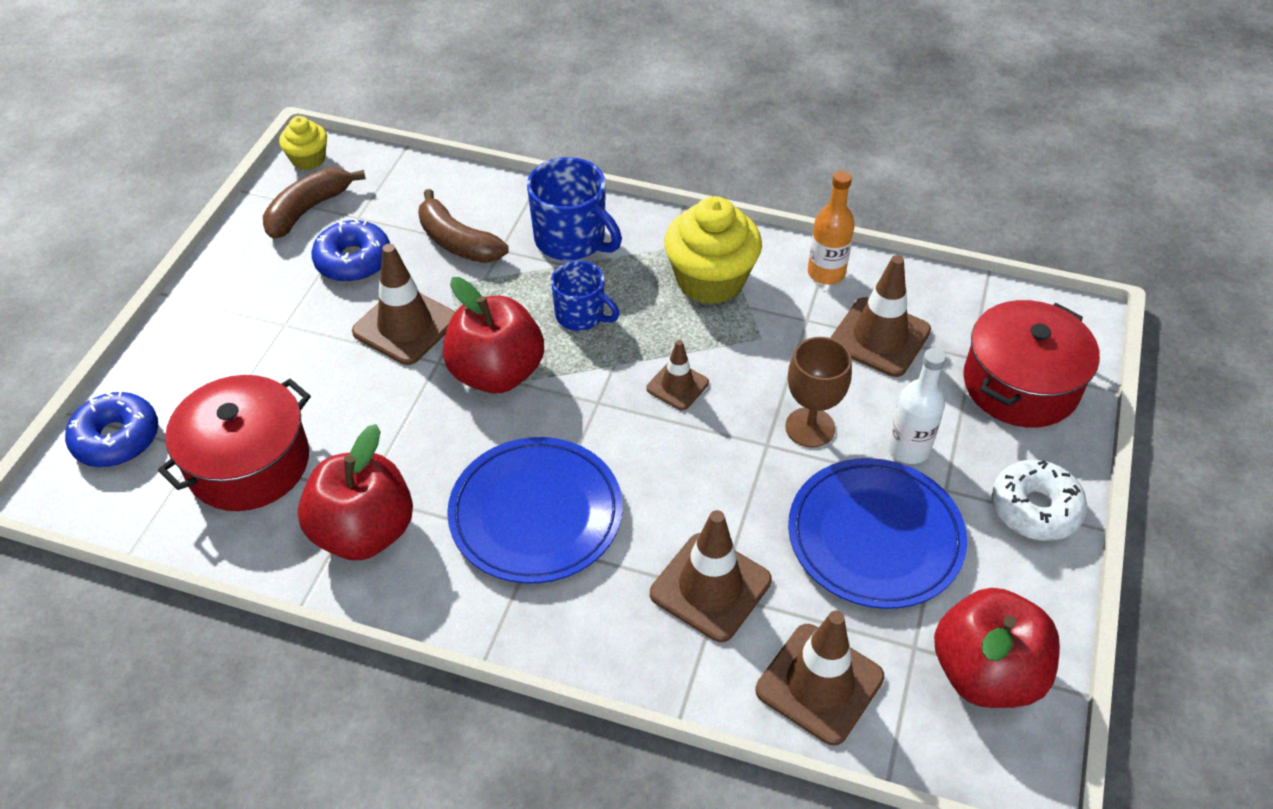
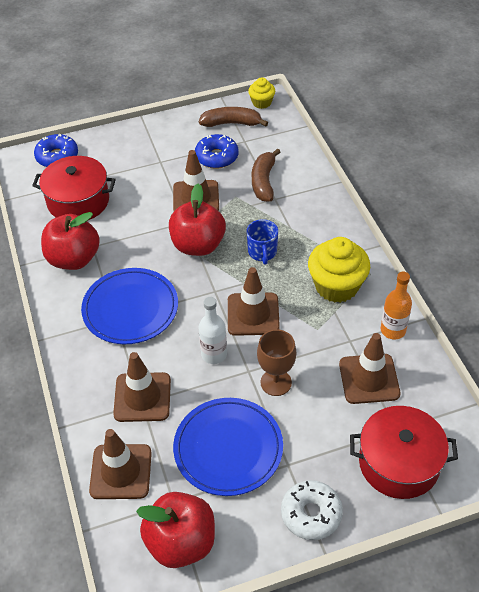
camera: 55 degrees right, 0 degrees up
(571, 240) = (308, 219): blue mug -> none
(677, 386) = (253, 314): brown traffic cone -> brown traffic cone, size x1.72
(908, 449) = (301, 433): white bottle -> white bottle (214, 354)

